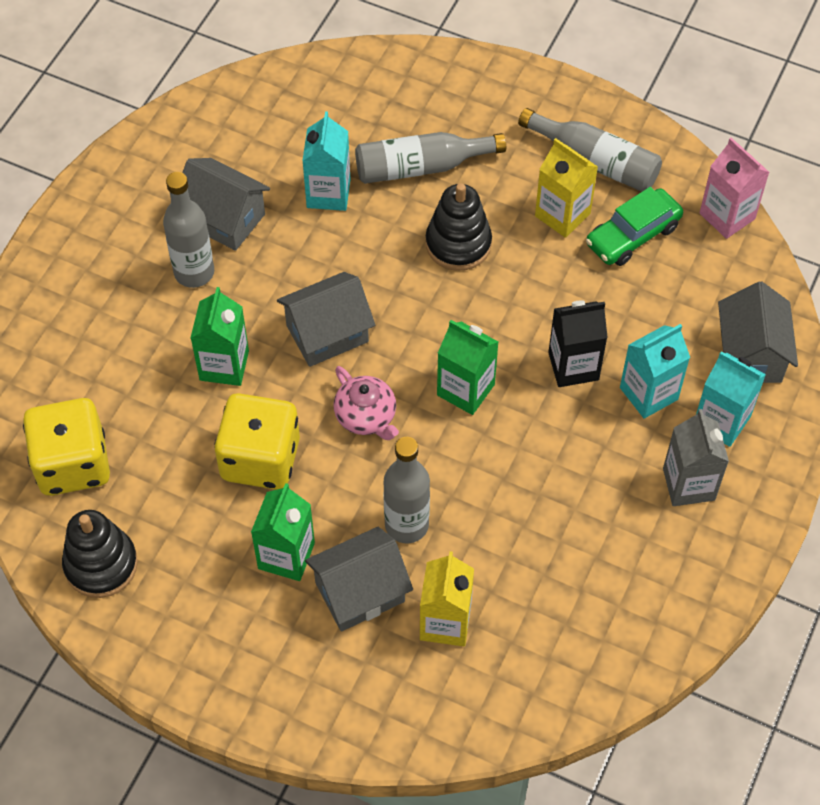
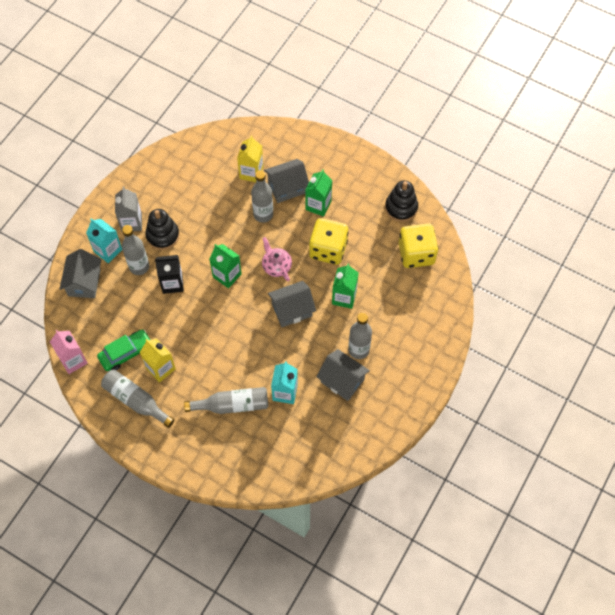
camera: 175 degrees left, 5 degrees up
(458, 244) = (219, 355): black stacking toy -> black stacking toy (163, 235)
(648, 393) = (139, 266): turquoise carton -> grey bottle

